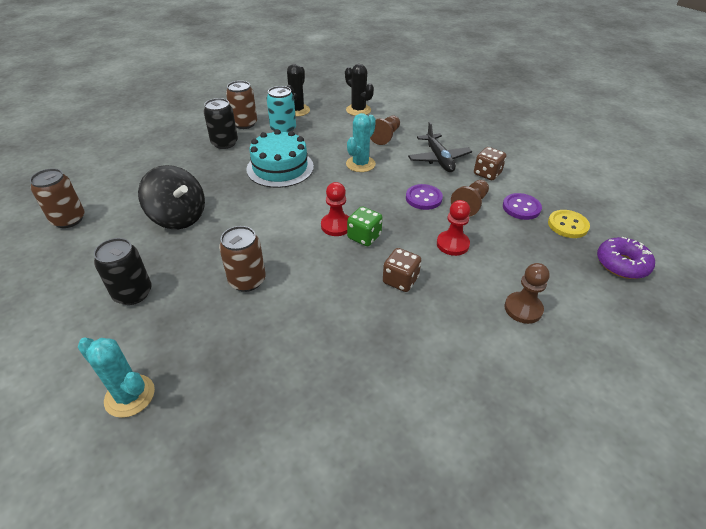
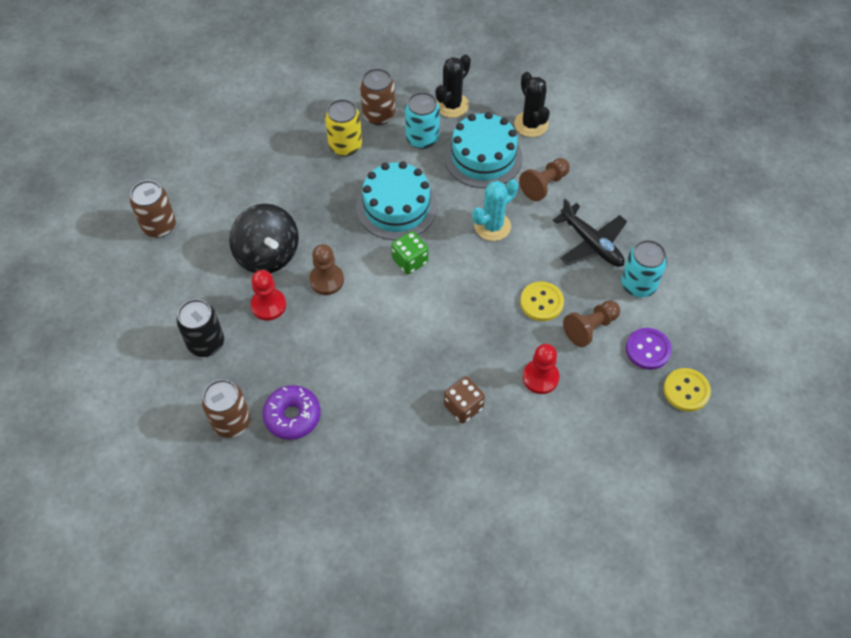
camera: 20 degrees right, 15 degrees up
(130, 396) = (186, 452): turquoise cactus -> none
(224, 143) = (345, 146): black can -> yellow can
(247, 280) = (314, 360): brown can -> brown can (231, 422)
(333, 131) = (483, 157): none -> turquoise cake
(336, 226) = (427, 315): red pawn -> red pawn (268, 305)
(364, 237) = (450, 339): green dice -> green dice (410, 261)
(423, 198) = (541, 302): purple button -> yellow button
(438, 159) = (591, 243): black plane -> black plane turned 45 degrees counterclockwise
(487, 173) = (638, 285): brown dice -> turquoise can
(523, 309) = (569, 478): brown pawn -> brown pawn (326, 280)
(622, 264) = (711, 460): purple donut -> purple donut (292, 416)

